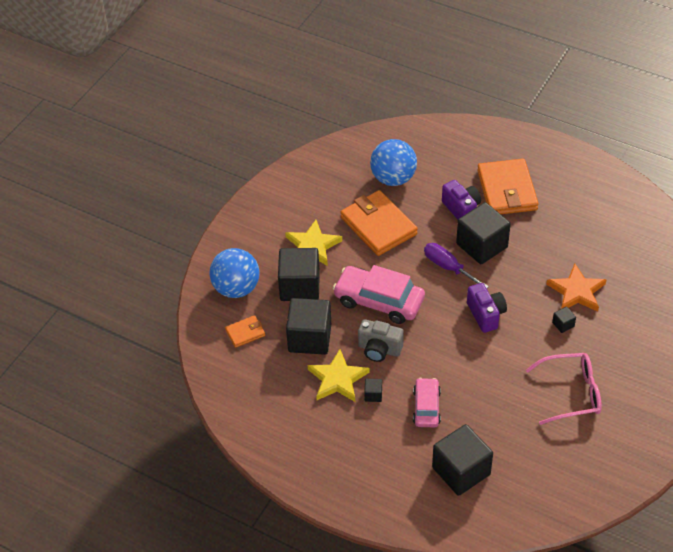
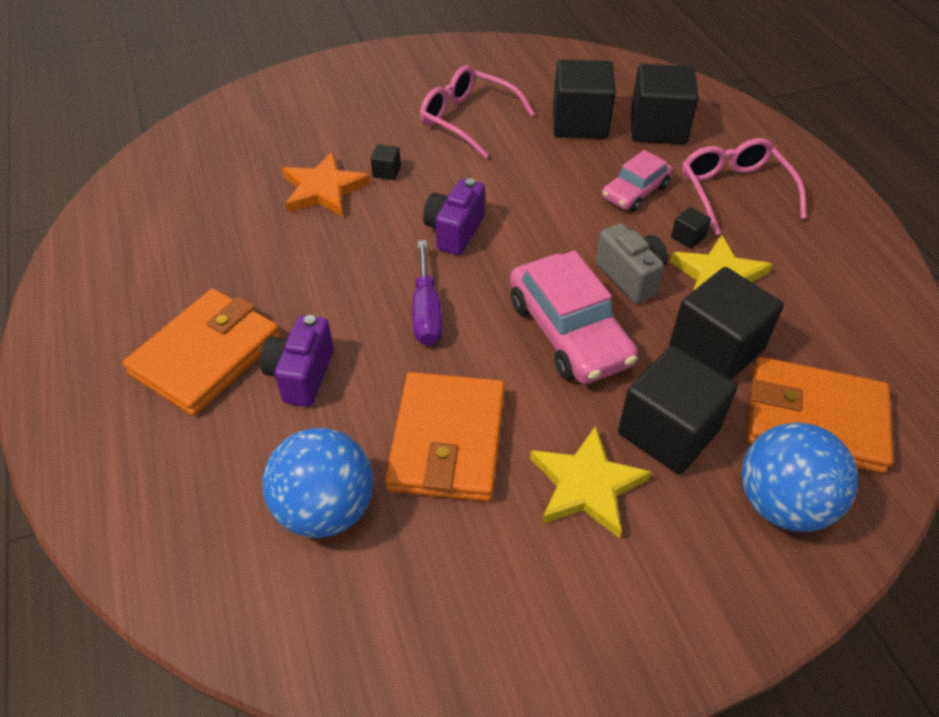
camera: 140 degrees left, 0 degrees up
(245, 333) = (814, 419): orange wallet -> orange wallet, size x2.07
(375, 447) = (734, 192): none -> pink glasses
(482, 245) = (348, 308): black cube -> black cube (580, 123)

